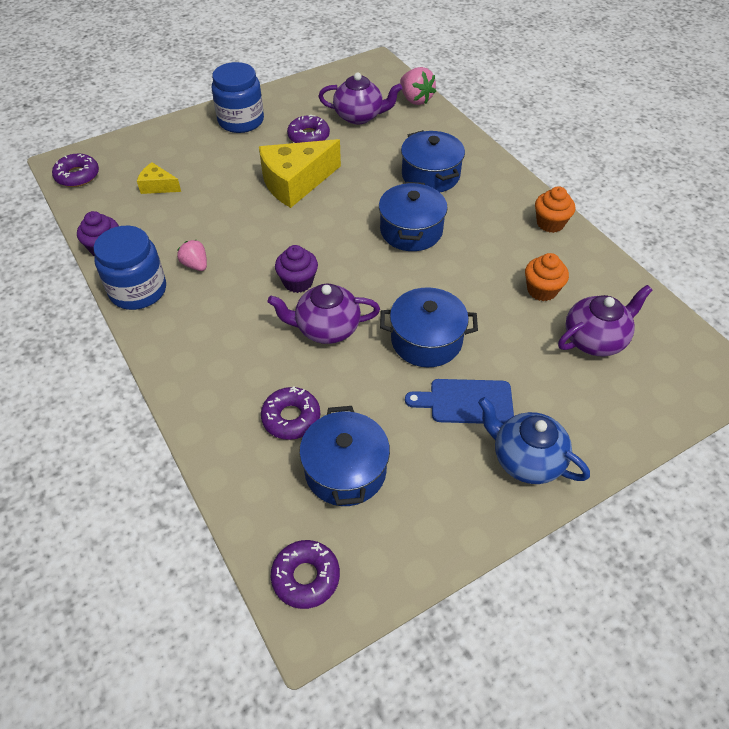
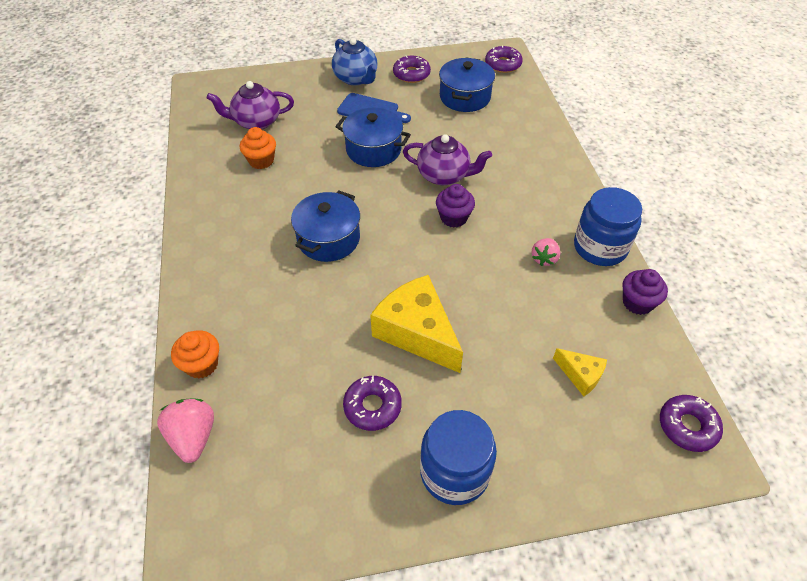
camera: 160 degrees left, 0 degrees up
(195, 265) = (544, 258): pink strawberry -> pink strawberry turned 45 degrees clockwise
(291, 418) = (489, 128): purple donut -> purple donut (411, 74)
(295, 182) = (417, 332): yellow cheese -> yellow cheese turned 120 degrees counterclockwise
(359, 116) = (288, 425): purple teapot -> none
(430, 175) = (266, 298): blue pot -> none
(550, 223) = (200, 212): orange cupcake -> orange cupcake (202, 364)

